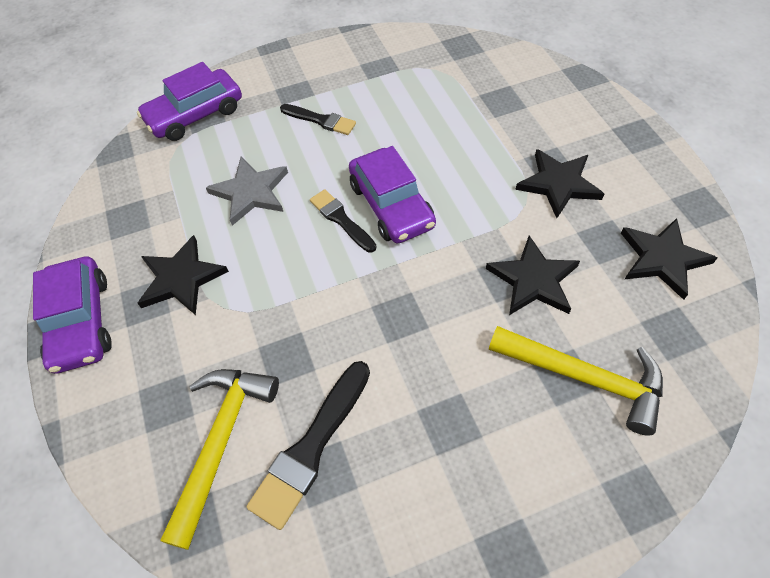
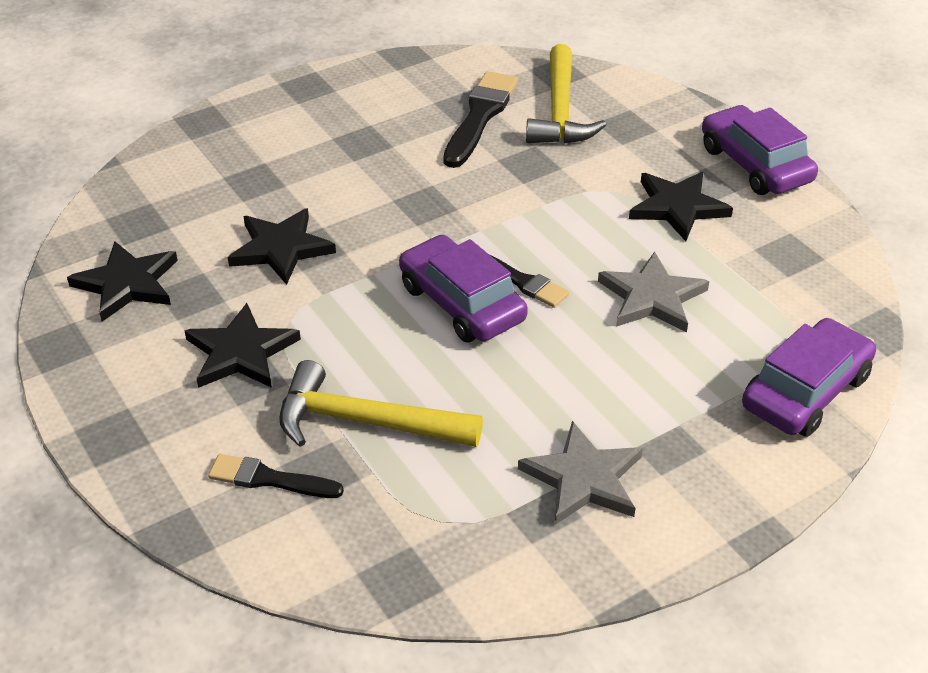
camera: 165 degrees right, 15 degrees down
(320, 120) = (604, 404): black brush -> black brush (269, 479)
(351, 81) = (583, 479): none -> grey star
(585, 378) = (235, 181): yellow hammer -> yellow hammer (365, 422)

